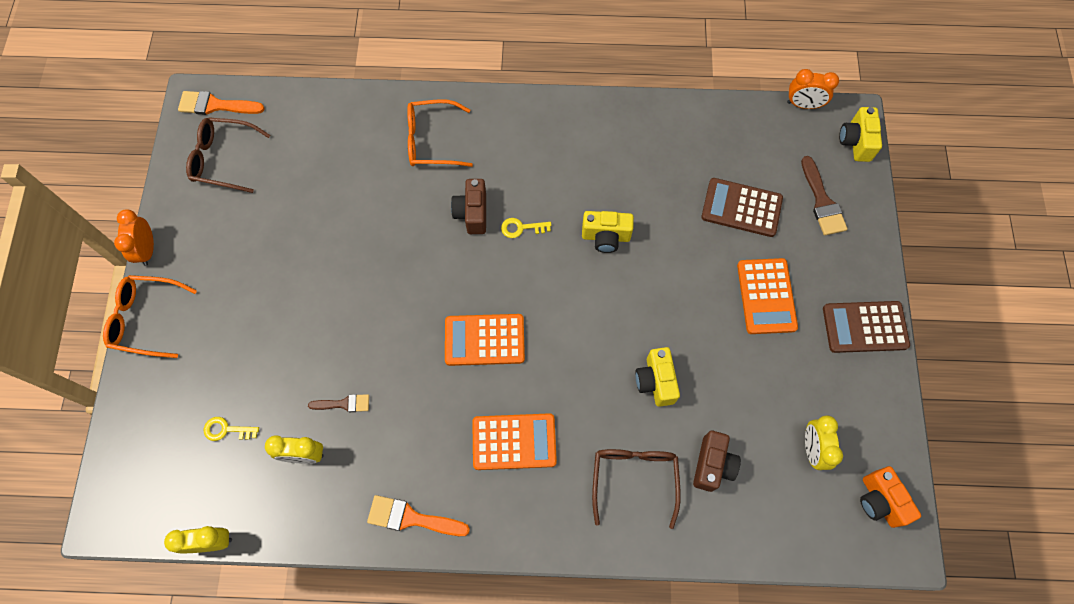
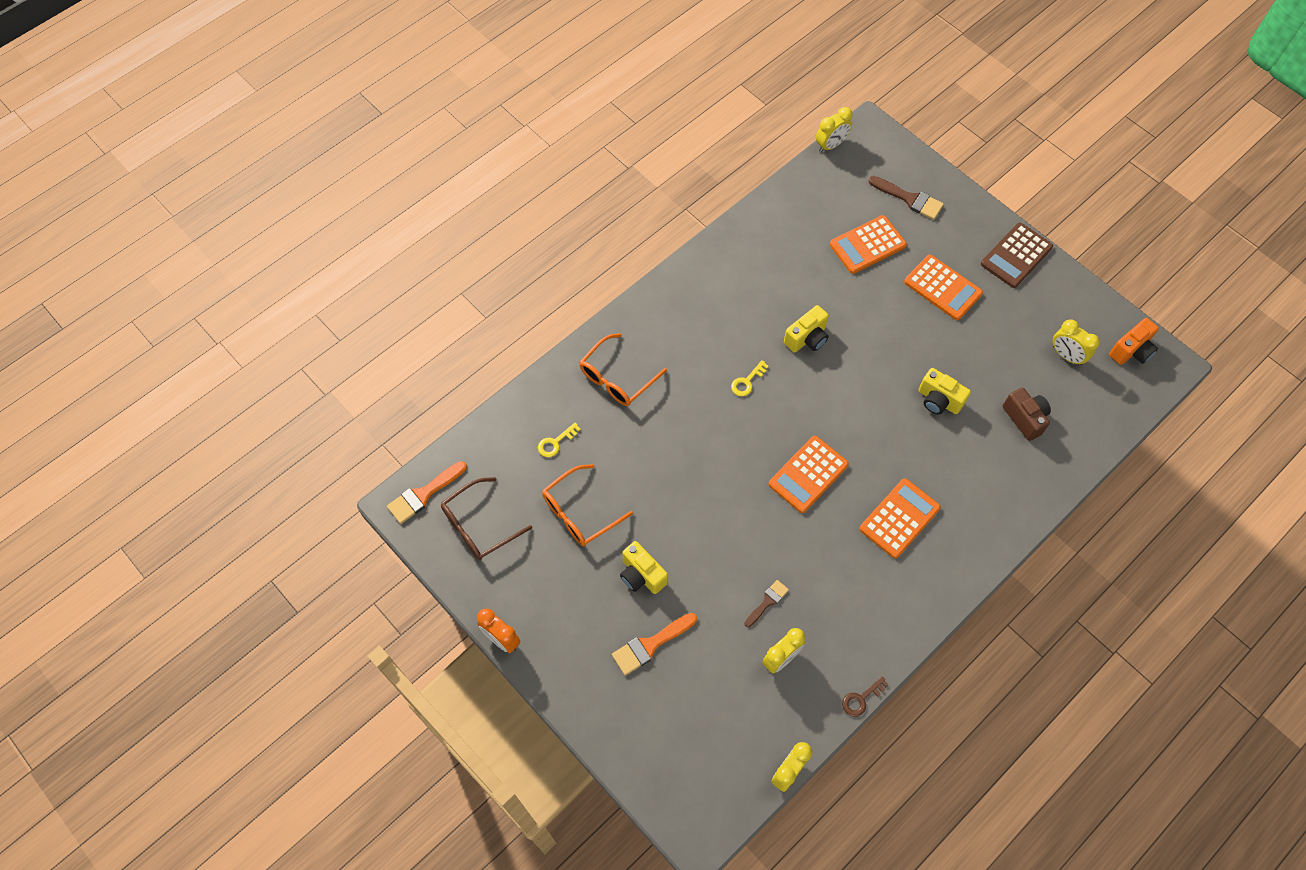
camera: 45 degrees left, 5 degrees down
(146, 319) = (562, 684): orange glasses -> orange glasses (580, 512)
(226, 430) = (710, 696): yellow key -> yellow key (555, 442)
(323, 546) = (861, 699): none -> brown key
(411, 518) = (893, 626): orange brush -> orange brush (650, 645)
(472, 213) = (703, 401): brown camera -> none
(634, 479) = (992, 470): brown glasses -> none
(741, 208) = (867, 245): brown calculator -> orange calculator
(803, 105) = (831, 145): orange clock -> yellow clock
(856, 142) = (887, 143): yellow camera -> yellow camera (641, 575)
(879, 501) = (1131, 351): orange camera -> orange camera turned 60 degrees counterclockwise

